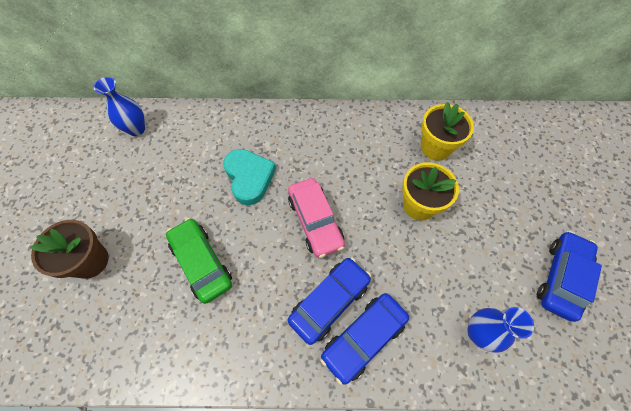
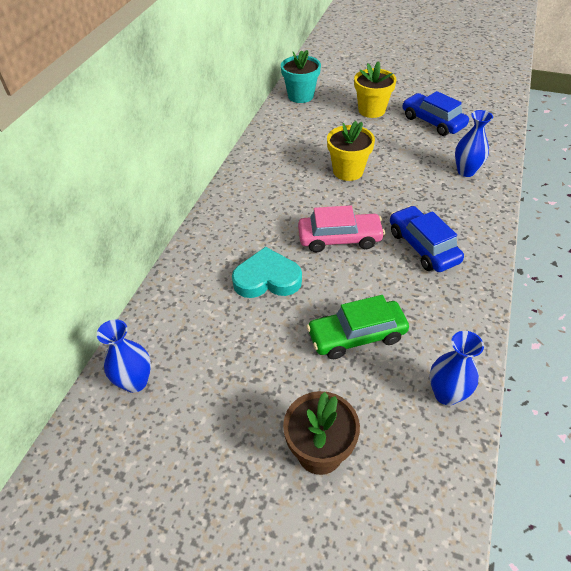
camera: 70 degrees left, 15 degrees down
(151, 351) = (446, 394): none -> blue vase
(363, 338) = (459, 233): blue car -> none
(435, 147) = (294, 146): yellow flower pot -> yellow flower pot (371, 110)
(527, 128) = (300, 96): none -> turquoise flower pot

